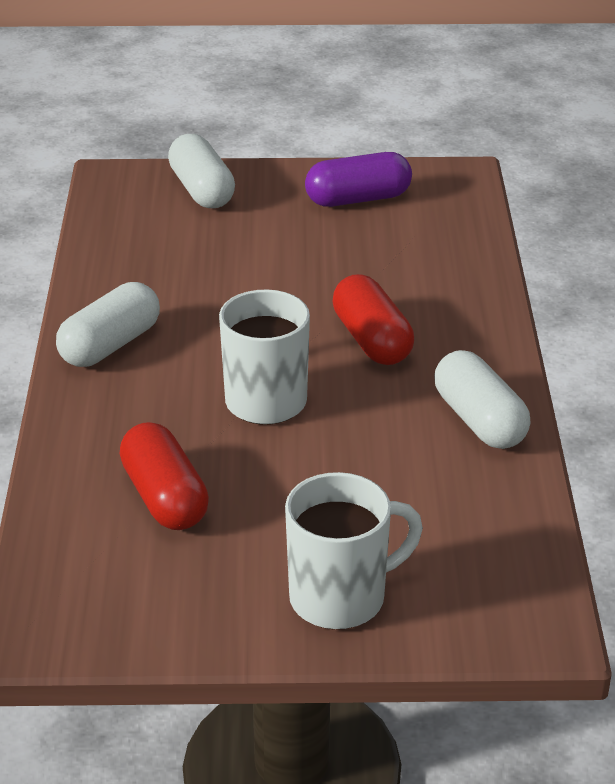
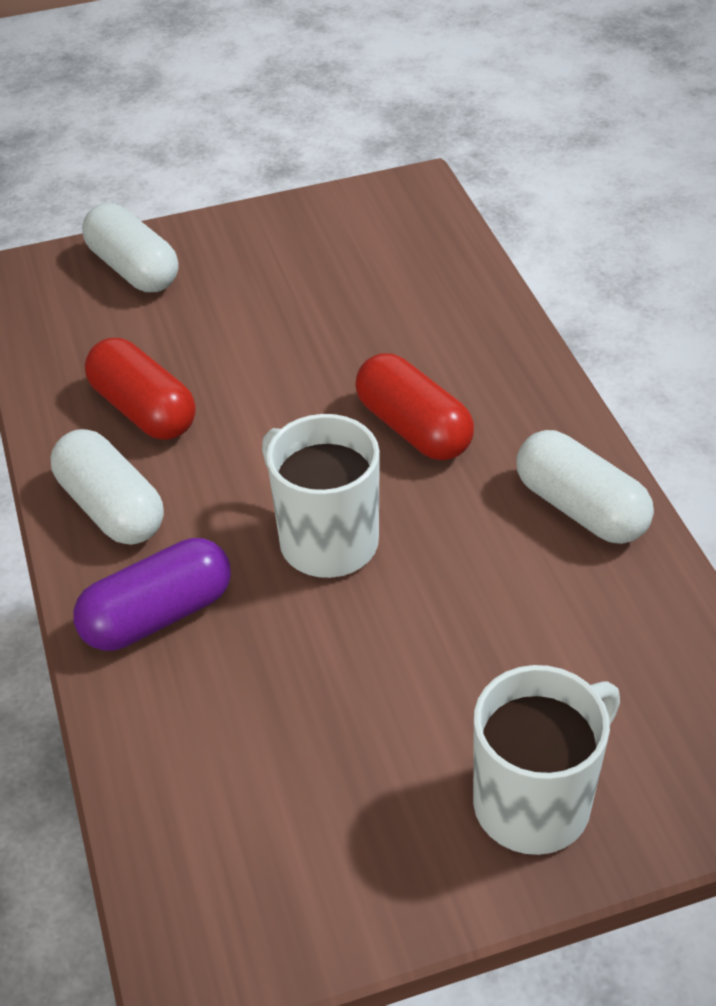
camera: 15 degrees left, 10 degrees up
(110, 345) = (111, 508): white capsule -> white capsule turned 60 degrees counterclockwise
(165, 498) = (266, 712): red capsule -> red capsule (144, 410)
(358, 199) = (317, 243): purple capsule -> purple capsule (158, 615)

